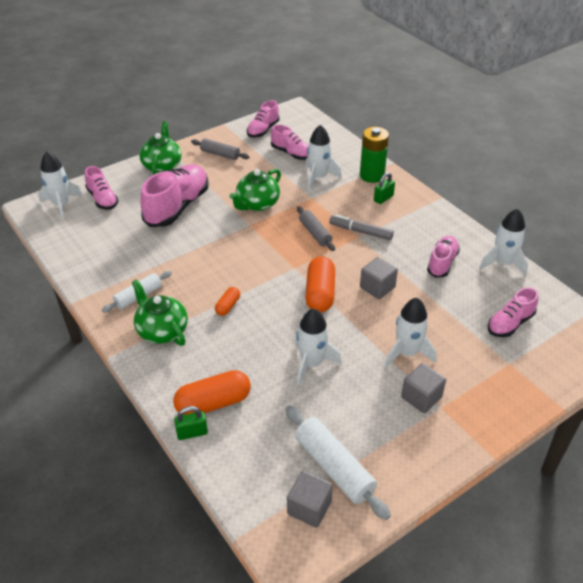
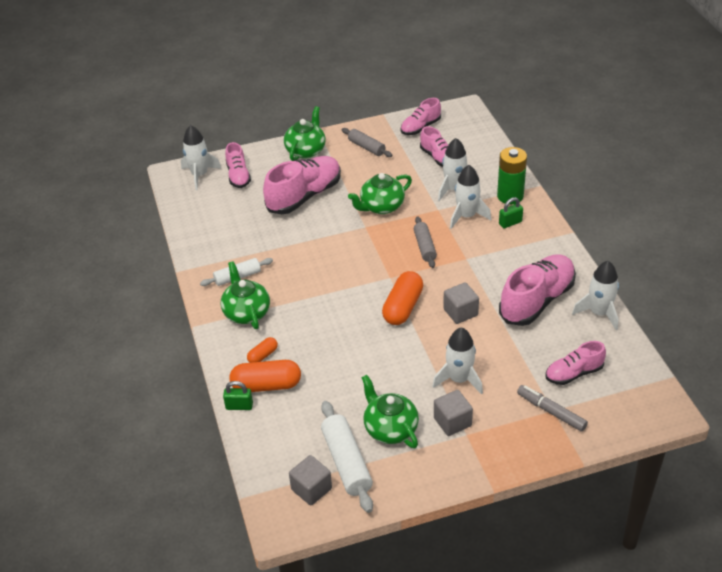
camera: 20 degrees right, 0 degrees up
(228, 306) = (313, 302): orange capsule -> orange capsule (263, 355)
(311, 363) = (366, 370): white rocket -> white rocket (466, 216)
(361, 231) = (470, 253): grey marker -> grey marker (551, 412)
(362, 419) = (390, 428): none -> green teapot
(442, 263) = (537, 301): pink shoe -> pink shoe, size x1.75

